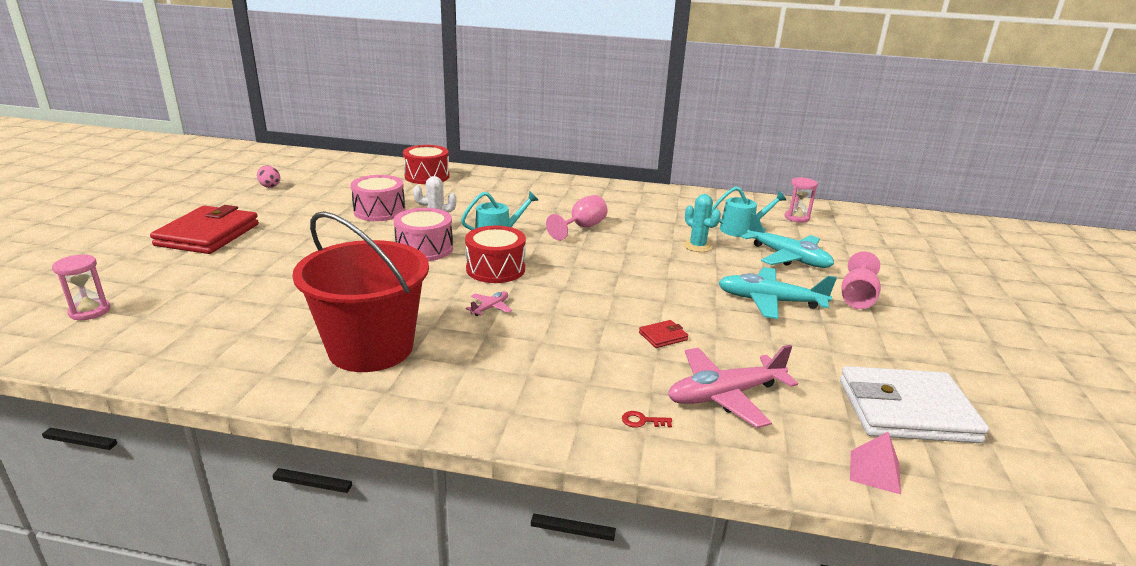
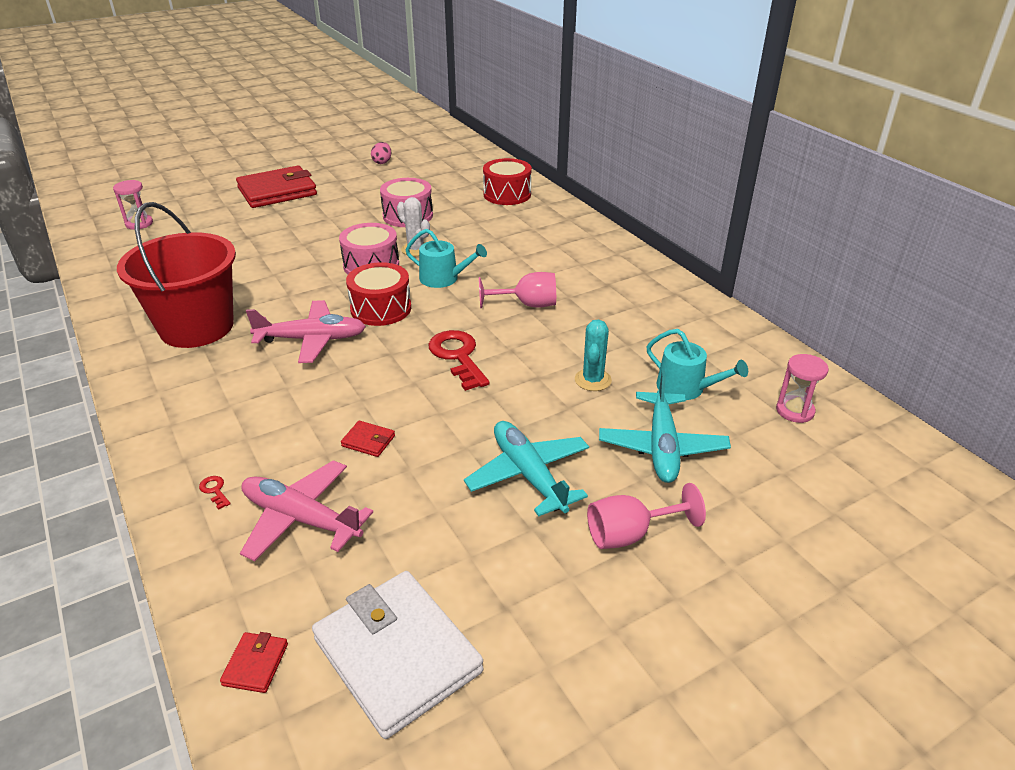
camera: 50 degrees right, 10 degrees up
(490, 308) = (312, 339): pink plane -> pink plane, size x2.17
(606, 270) = (458, 356): none -> red key
(875, 471) = (255, 664): pink pyramid -> red wallet

